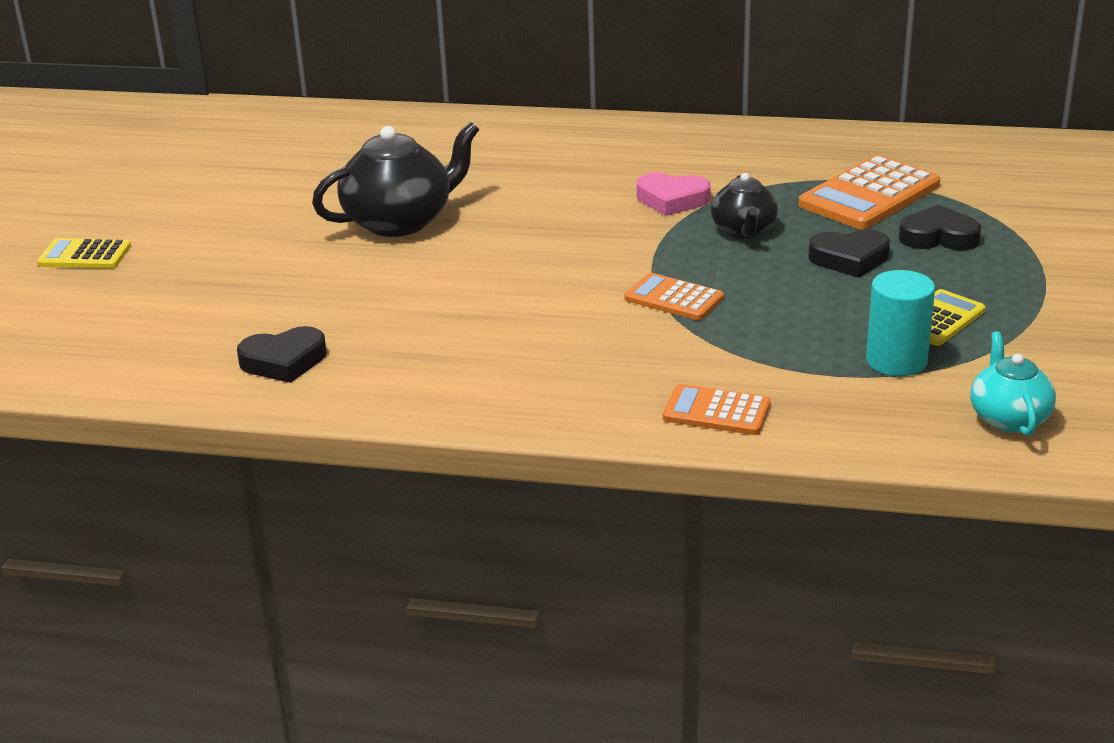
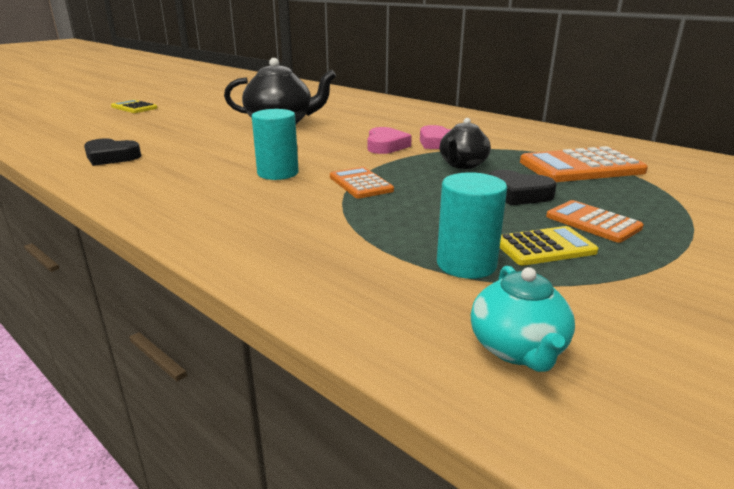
camera: 30 degrees right, 5 degrees down
(555, 314) = (278, 173): none -> turquoise cylinder
(612, 225) = (385, 146): none -> pink heart
(716, 412) = (272, 252): orange calculator -> orange calculator (592, 222)
(938, 237) = (610, 199): black heart -> none
(1008, 418) = (518, 349): turquoise teapot -> turquoise teapot turned 150 degrees clockwise

